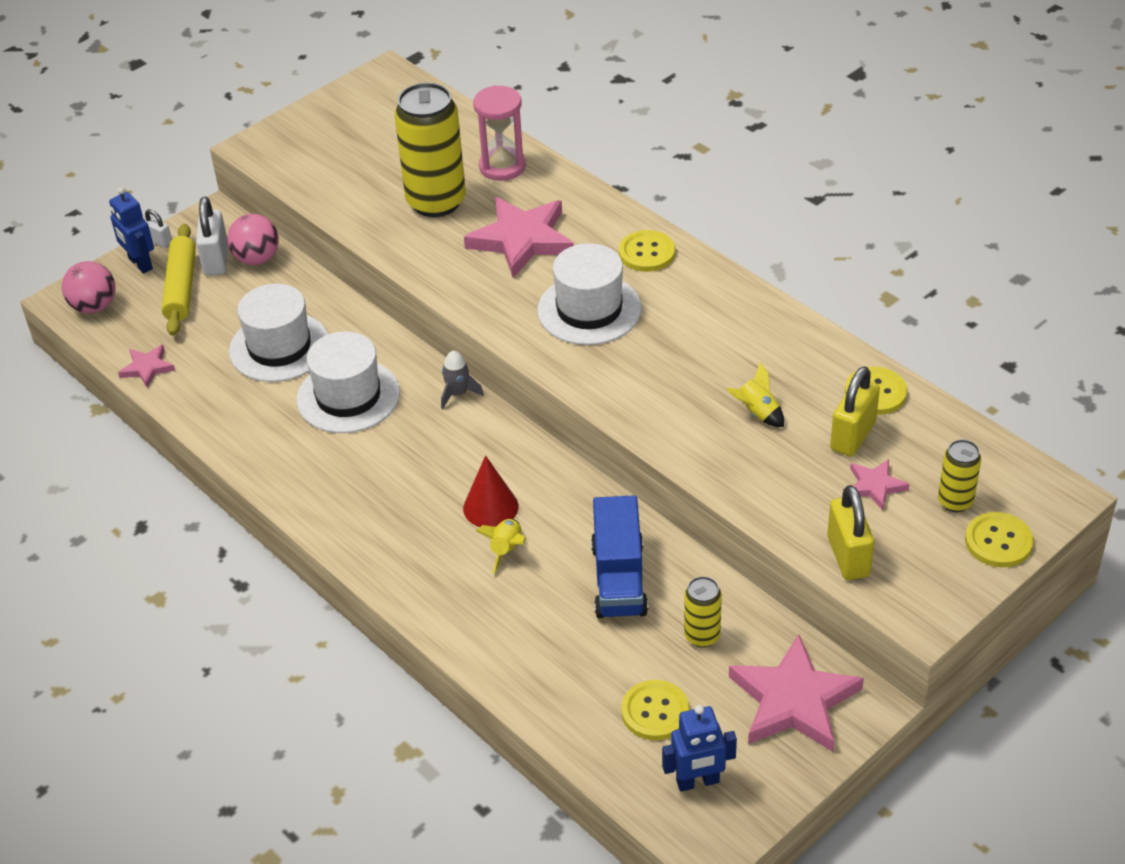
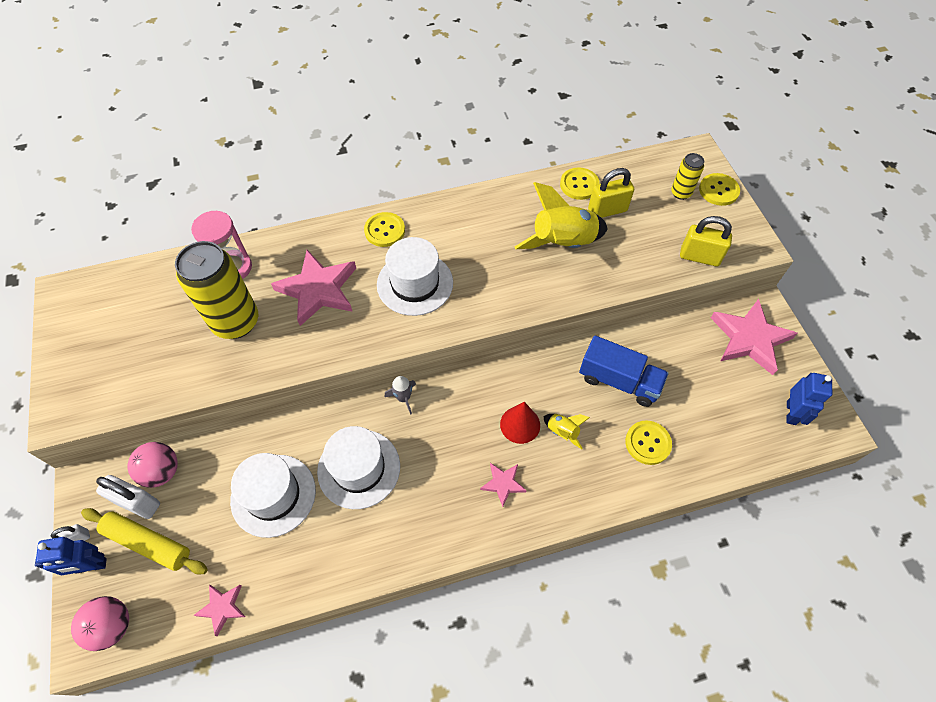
camera: 65 degrees left, 15 degrees up
(655, 712) = (731, 410): yellow button -> yellow button (647, 443)
(702, 636) = (683, 359): yellow can -> none
(757, 413) = (563, 243): yellow rocket -> yellow rocket, size x2.12
(852, 436) = (607, 210): yellow padlock -> yellow padlock turned 75 degrees counterclockwise
(875, 486) = (651, 219): pink star -> pink star (503, 483)

